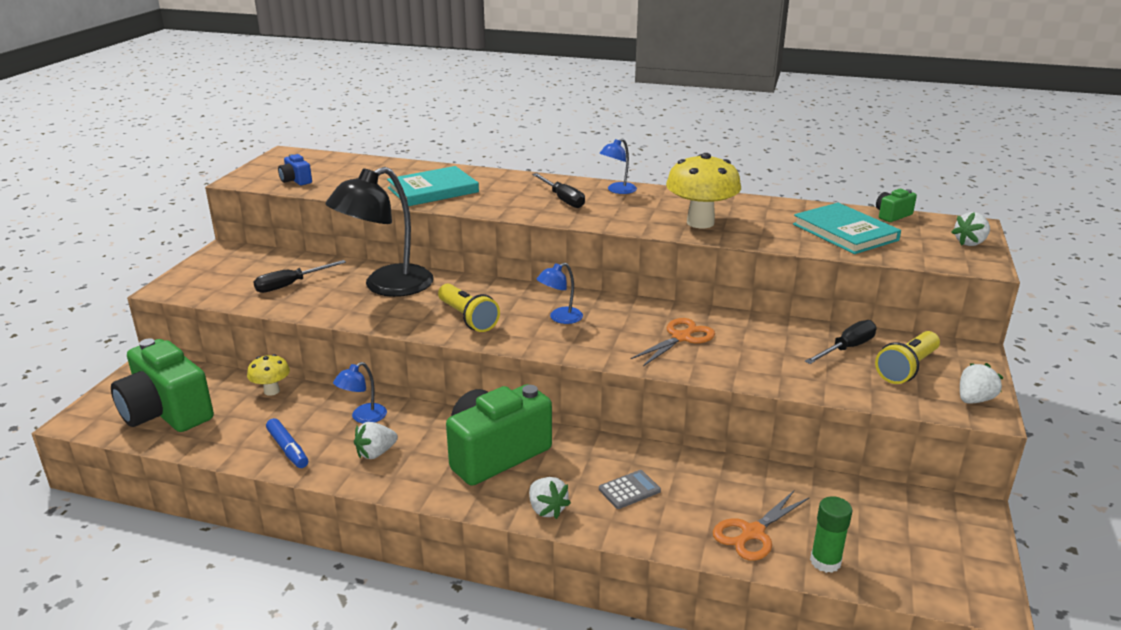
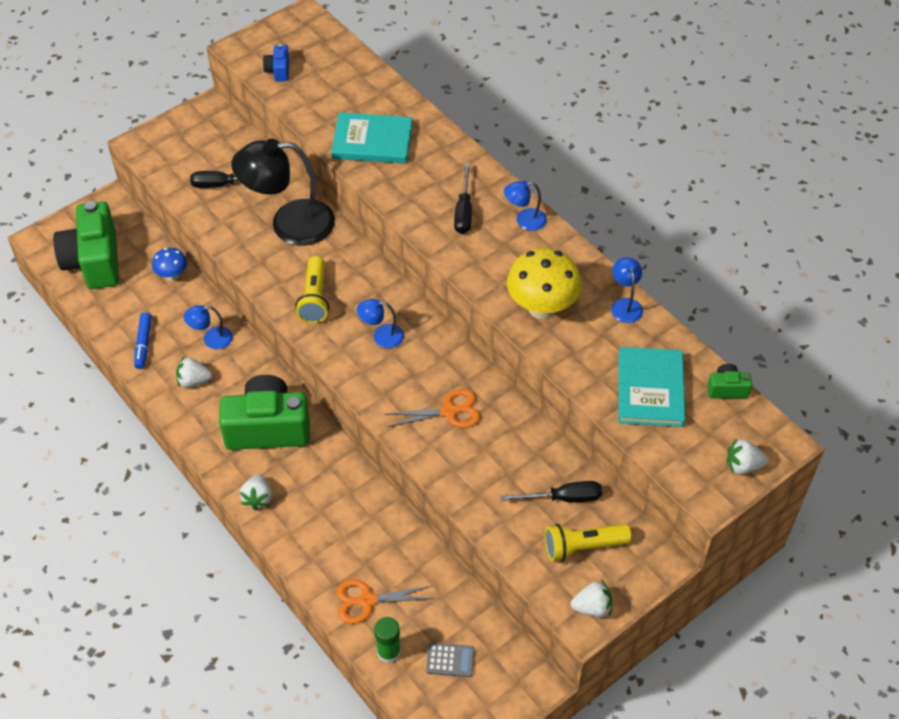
camera: 35 degrees right, 25 degrees up
(272, 391) = (172, 275): yellow mushroom -> blue mushroom
(629, 490) = (324, 515): grey calculator -> grey calculator (450, 660)
(756, 203) = (625, 305): none -> blue lamp

